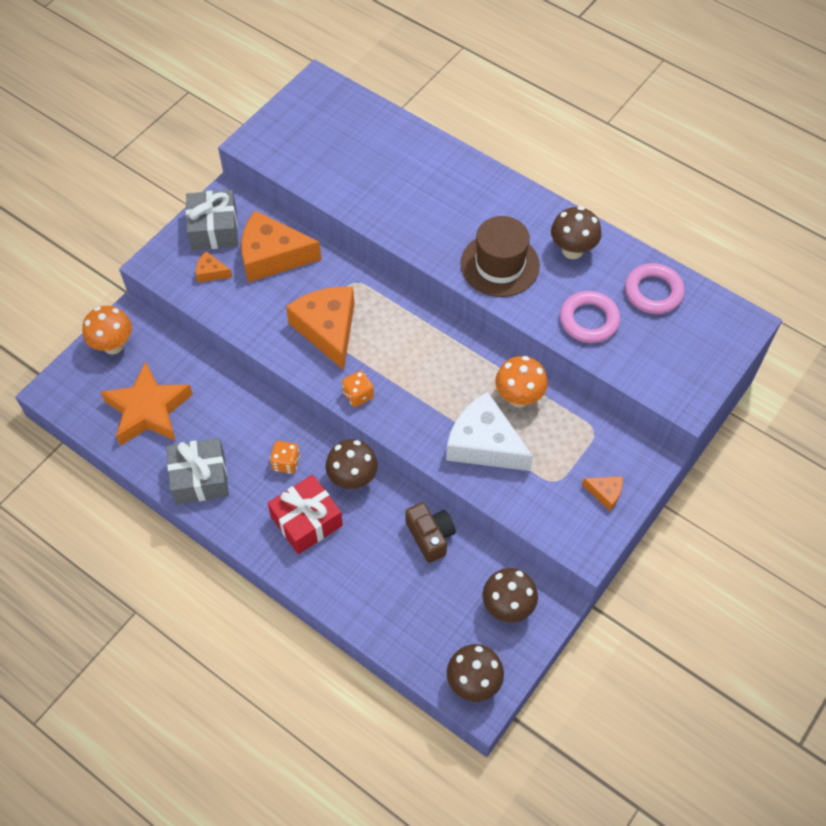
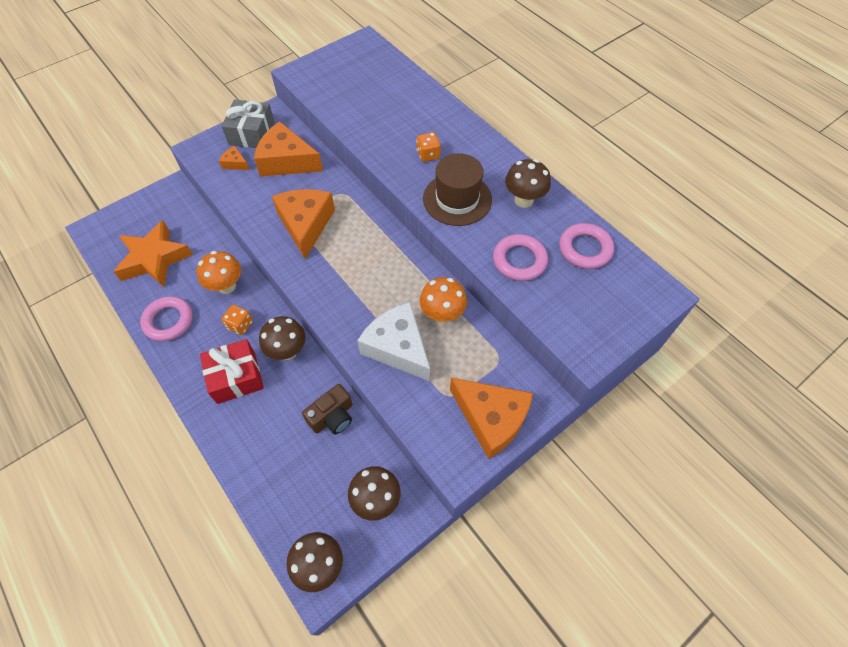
camera: 15 degrees right, 0 degrees up
(113, 345) = (152, 205): orange mushroom -> orange mushroom (227, 286)
(200, 478) = (168, 321): grey gift -> pink ring
(358, 395) = (308, 282): orange dice -> orange dice (428, 155)
(430, 536) = (332, 417): brown camera -> brown camera turned 60 degrees clockwise
(605, 493) = (491, 419): orange cheese -> orange cheese, size x2.23

